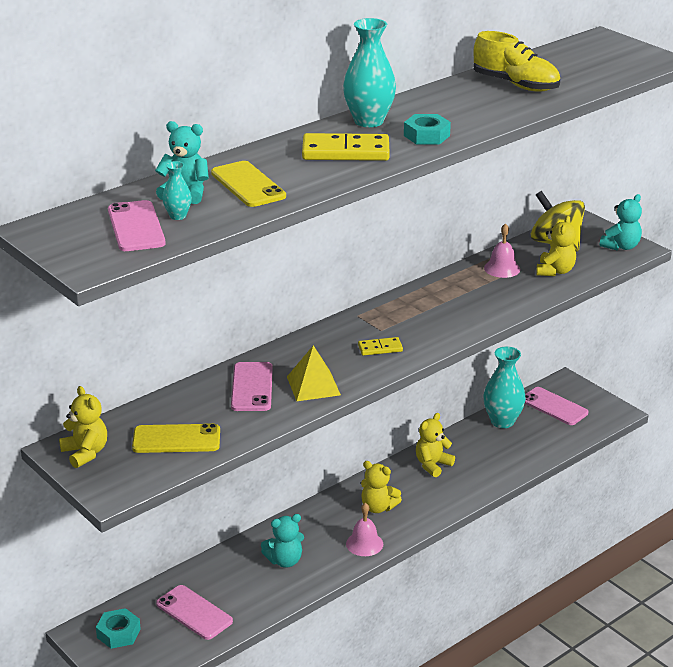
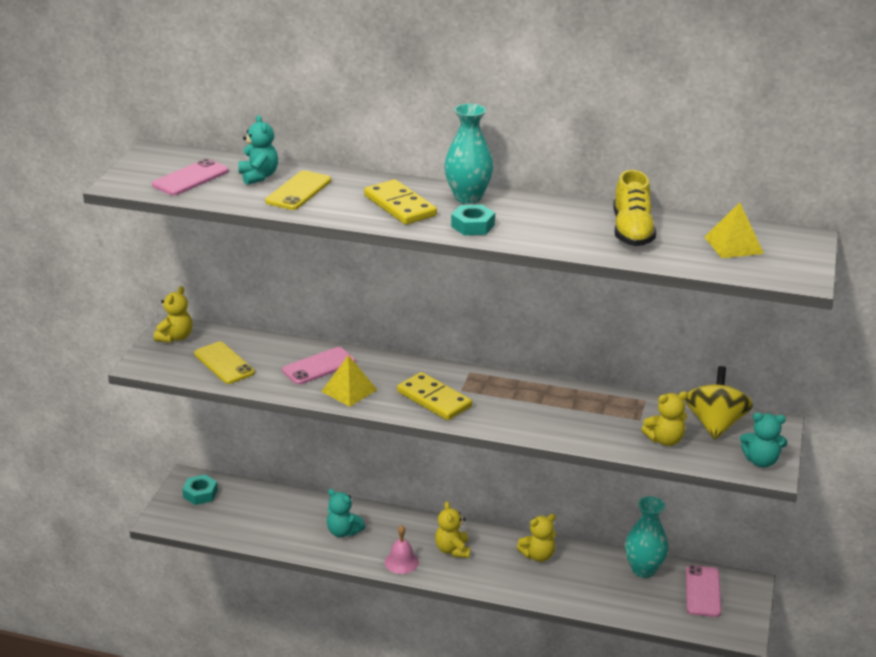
camera: 55 degrees right, 0 degrees up
(178, 216) = (222, 185): turquoise vase -> none
(194, 612) = (249, 516): pink phone -> none
(380, 348) = (434, 399): yellow domino -> yellow domino, size x1.87
(432, 465) = (538, 555): yellow teddy bear -> yellow teddy bear turned 150 degrees clockwise
(502, 268) = (632, 412): pink bell -> none
(582, 61) = (733, 245): none -> yellow pyramid

